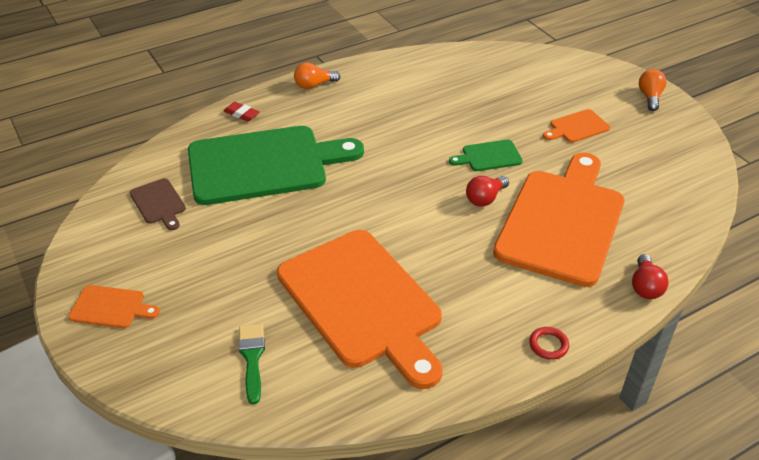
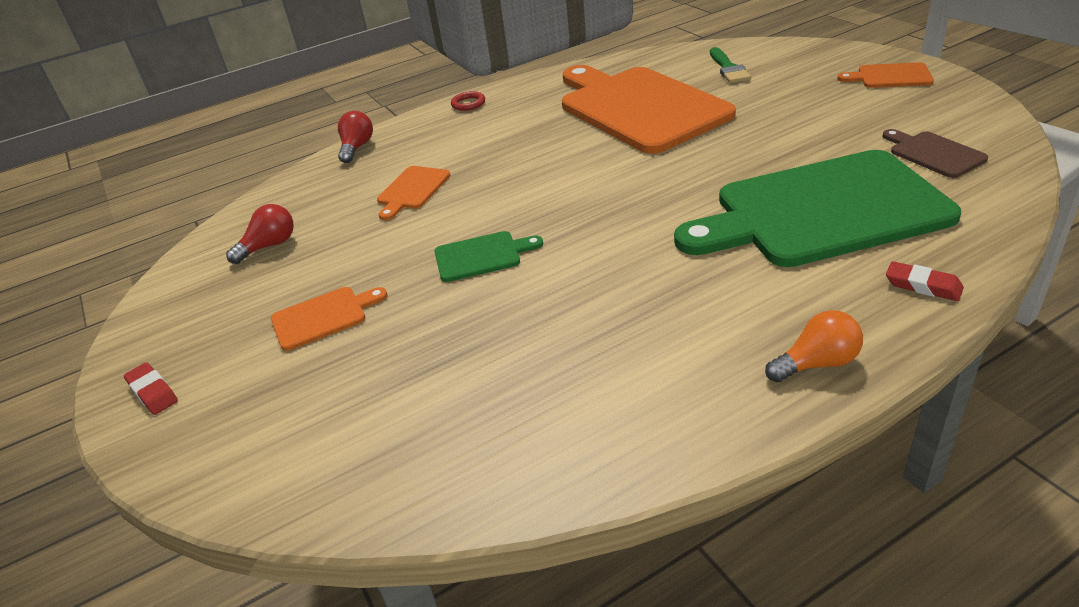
camera: 175 degrees left, 5 degrees down
(485, 198) = (499, 203): red light bulb -> red light bulb (269, 246)
(562, 221) = (412, 190): orange cutting board -> orange cutting board, size x0.41
(650, 97) = (153, 392): orange light bulb -> red eraser

